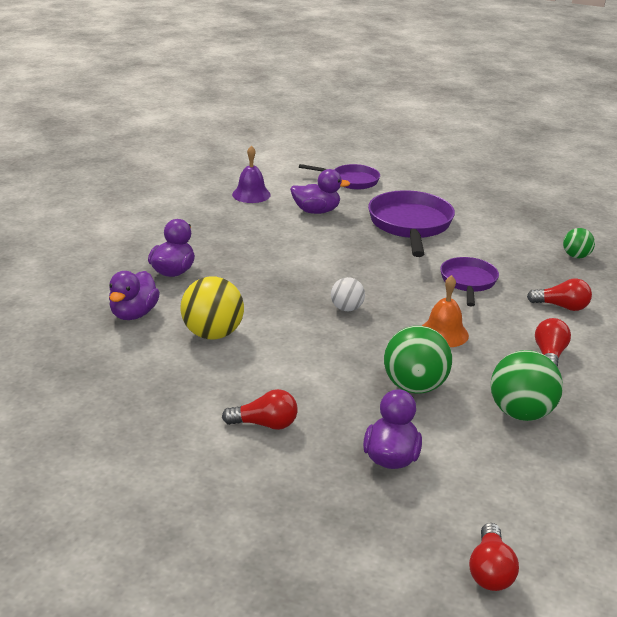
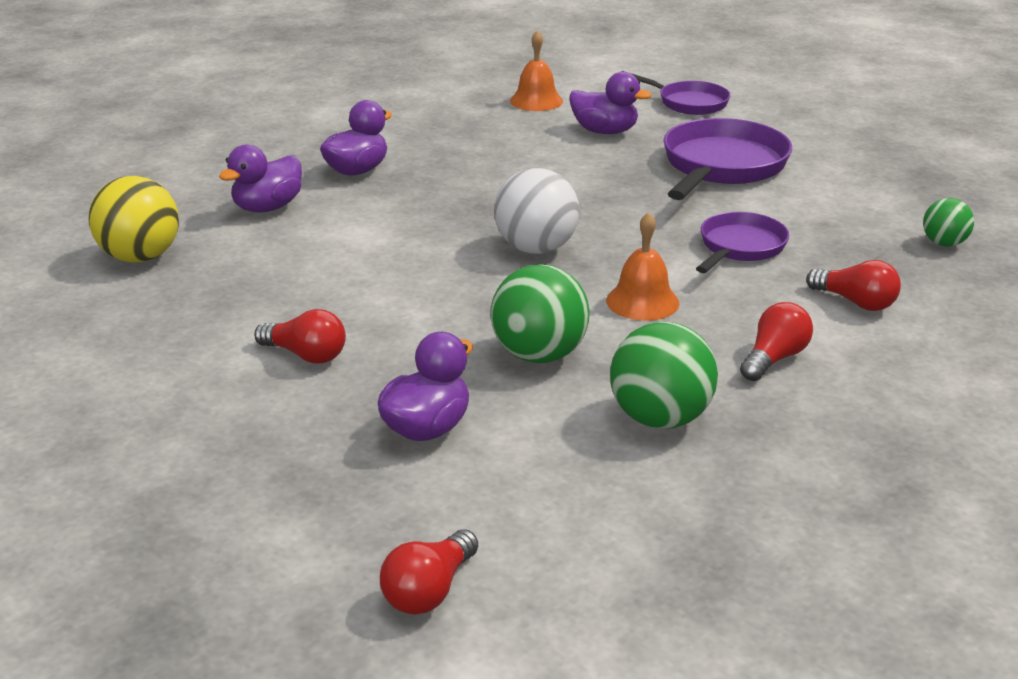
camera: 25 degrees right, 0 degrees up
(213, 334) = (339, 245): yellow ball -> yellow ball (140, 257)
(251, 194) = (536, 101): purple bell -> orange bell
(346, 308) = (536, 248): white ball -> white ball, size x1.74

